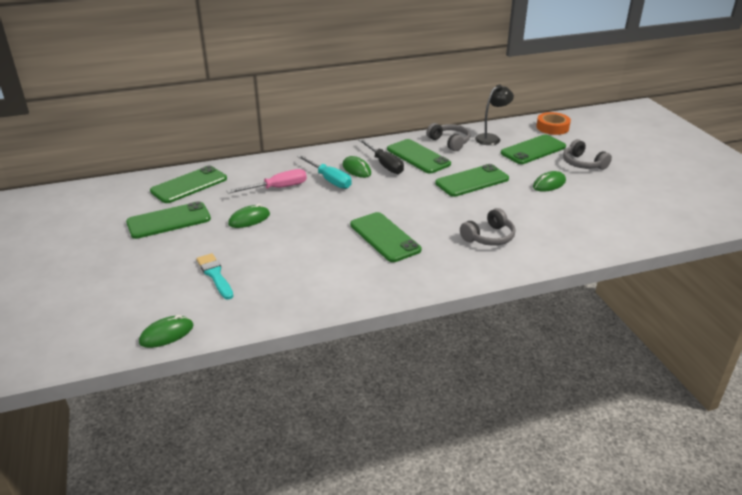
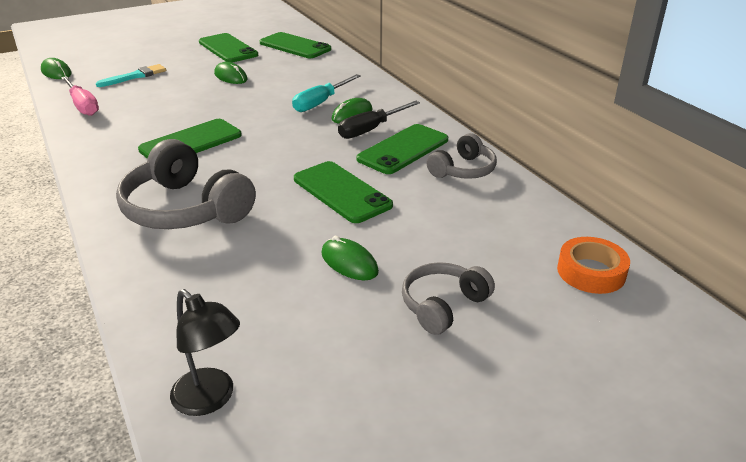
camera: 80 degrees right, 0 degrees up
(277, 188) = (296, 81): pink screwdriver -> pink screwdriver (82, 105)
(489, 237) = (185, 209): grey headphones -> grey headphones, size x1.75
(491, 138) = (499, 205): black lamp -> black lamp (210, 399)
(533, 150) = (475, 247): green phone -> none

